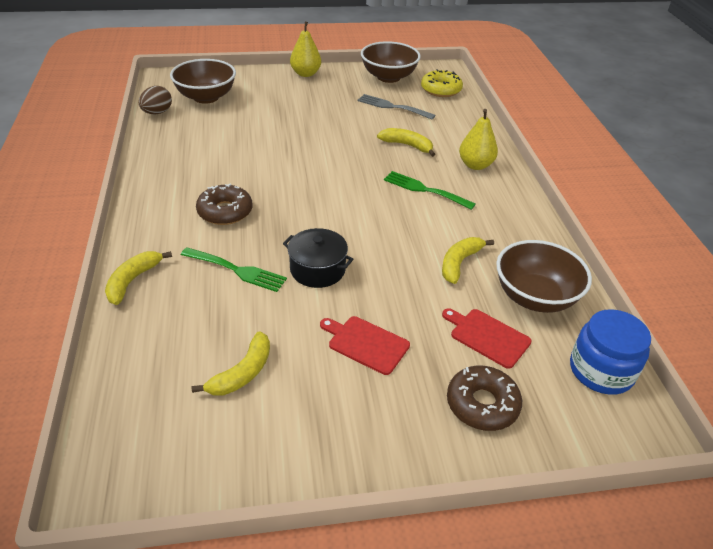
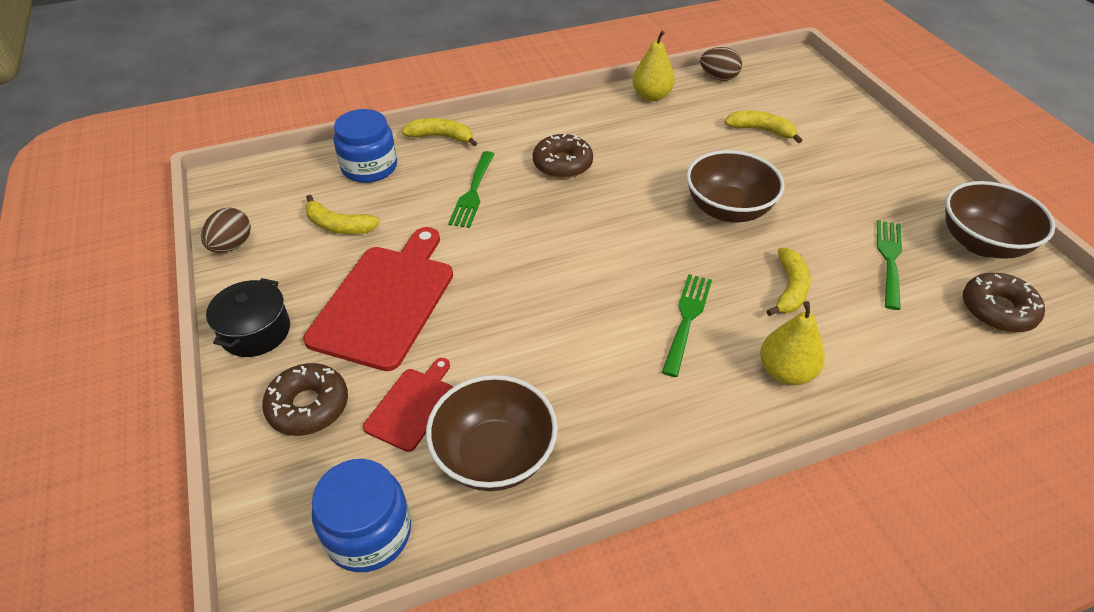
camera: 80 degrees right, 5 degrees up
(152, 341) = (369, 167): none -> blue jar
(206, 97) = (777, 99): brown bowl -> brown bowl (728, 209)
(235, 475) = (232, 245): none -> brown egg
(305, 74) = (909, 161): yellow pear -> yellow pear (651, 96)
(317, 269) = (490, 247): black pot -> black pot (255, 331)
(366, 343) = (385, 301): red cutting board -> red cutting board, size x1.91
(392, 107) = (889, 260): grey fork -> green fork
(441, 90) = (997, 310): yellow donut -> brown donut
(459, 263) = (540, 369): yellow banana -> yellow banana (761, 130)

